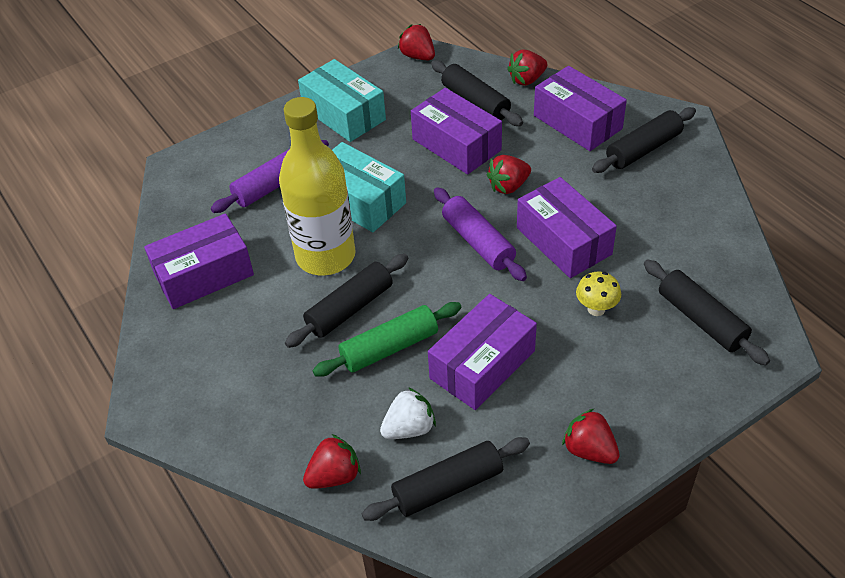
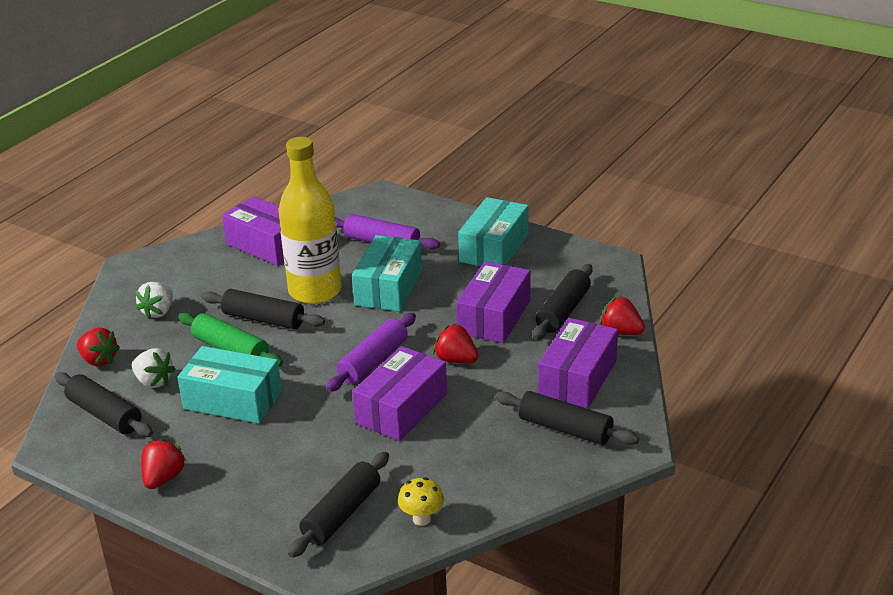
camera: 65 degrees right, 15 degrees down
(271, 399) = (158, 312): none -> white strawberry
(418, 56) = (606, 262): red strawberry -> none
(482, 364) = (232, 400): purple box -> turquoise box
(596, 309) = (324, 447): yellow mushroom -> yellow mushroom (422, 519)

